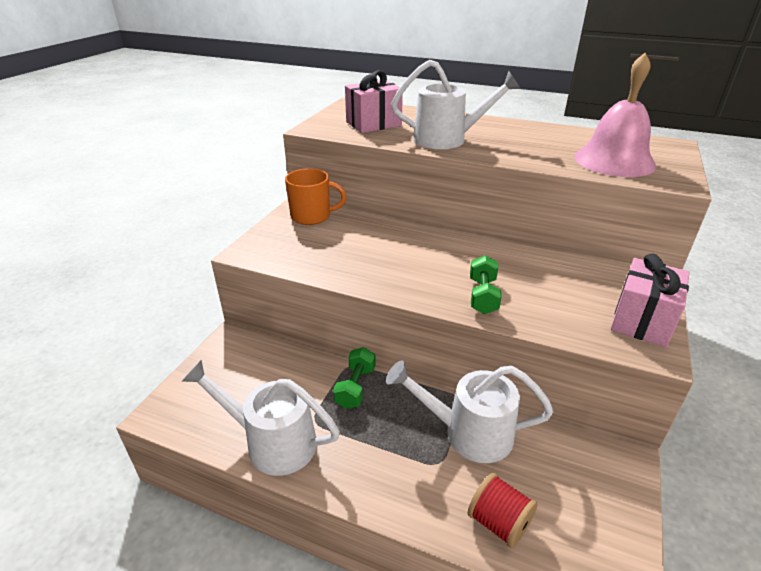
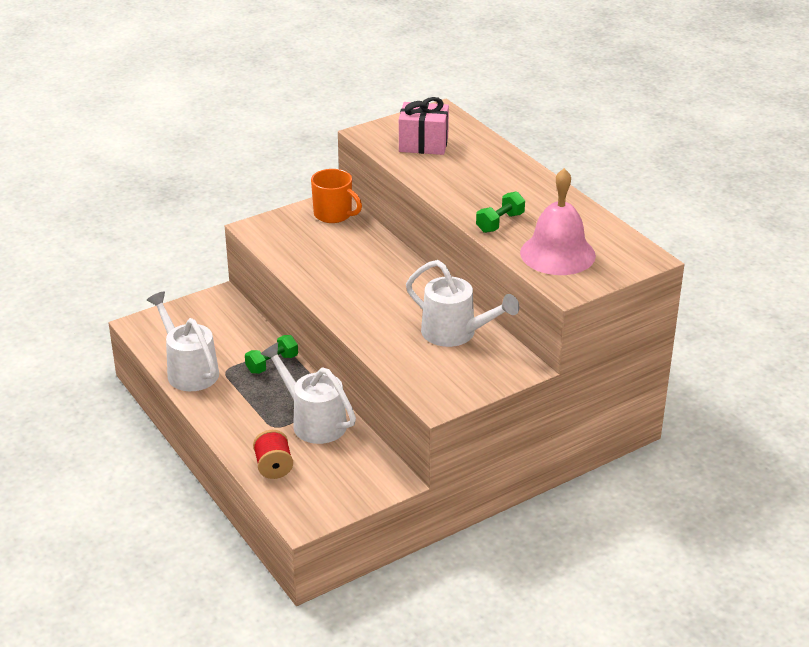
camera: 35 degrees right, 0 degrees up
(448, 139) = (458, 184): white watering can -> white watering can (456, 334)
(483, 296) = (376, 325): green dumbbell -> green dumbbell (500, 223)
(642, 320) = (461, 386): pink gift -> none

